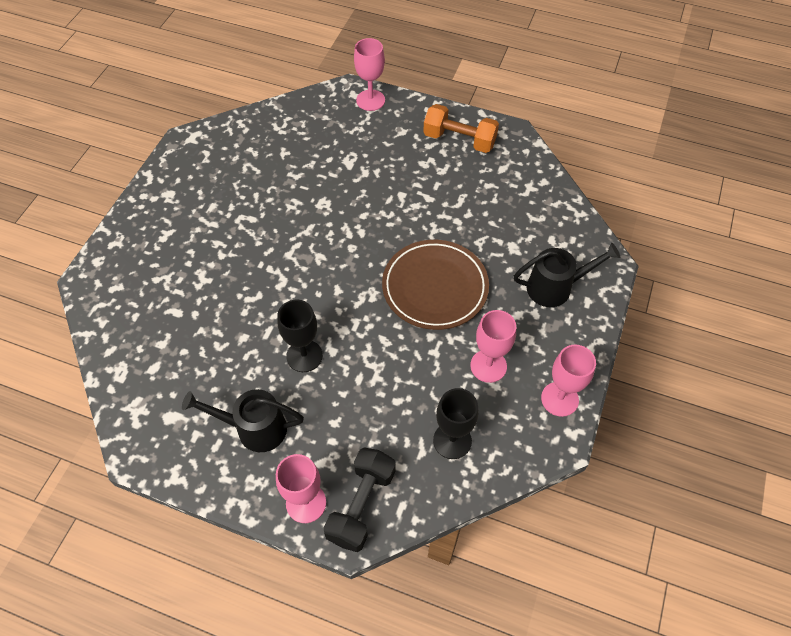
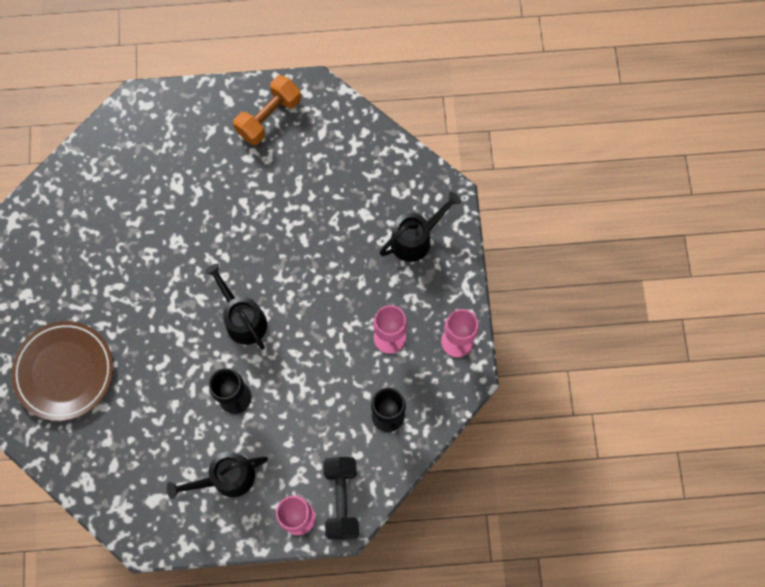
camera: 25 degrees left, 15 degrees up
(349, 290) = (243, 319): none -> black watering can
(370, 100) = (163, 105): pink goblet -> none
(435, 287) = (314, 284): brown plate -> brown plate (64, 372)
(459, 140) = (269, 117): orange dumbbell -> orange dumbbell turned 45 degrees counterclockwise

